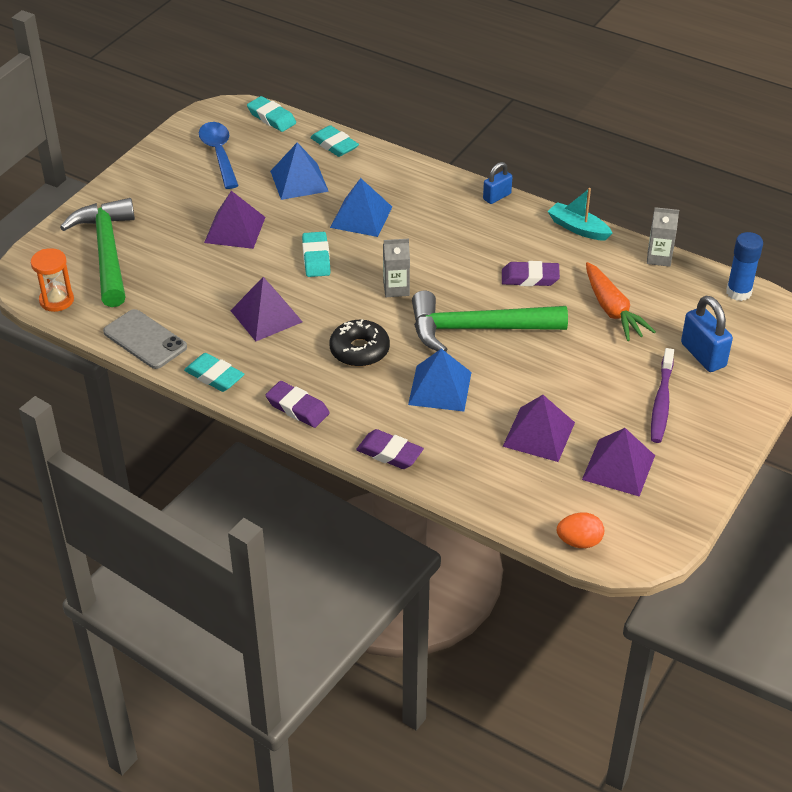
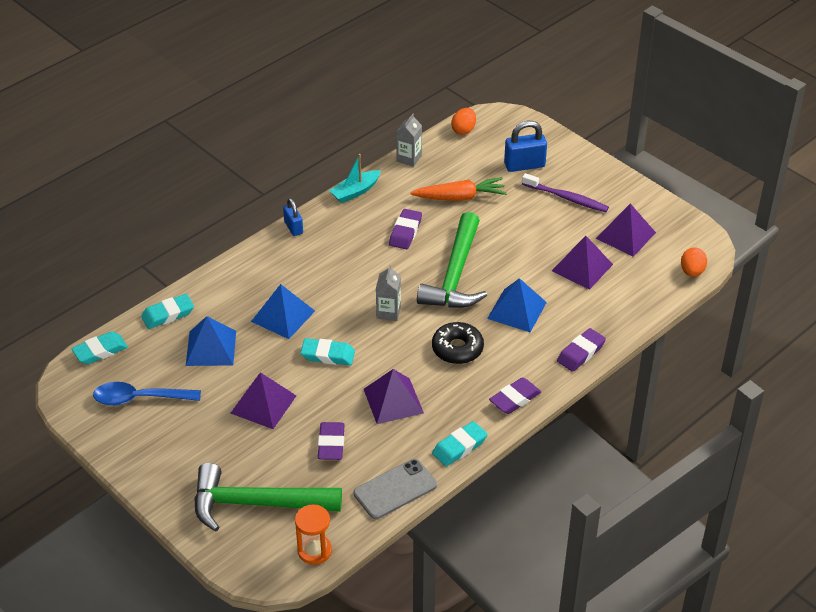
camera: 75 degrees left, 0 degrees up
(194, 284) = (331, 444): none -> purple eraser
(738, 292) = (463, 130): blue glue stick -> orange egg

